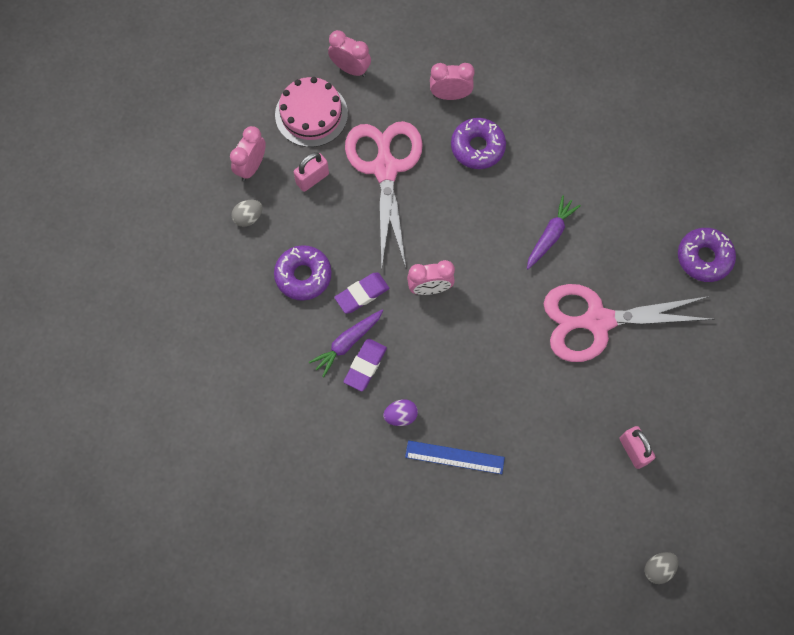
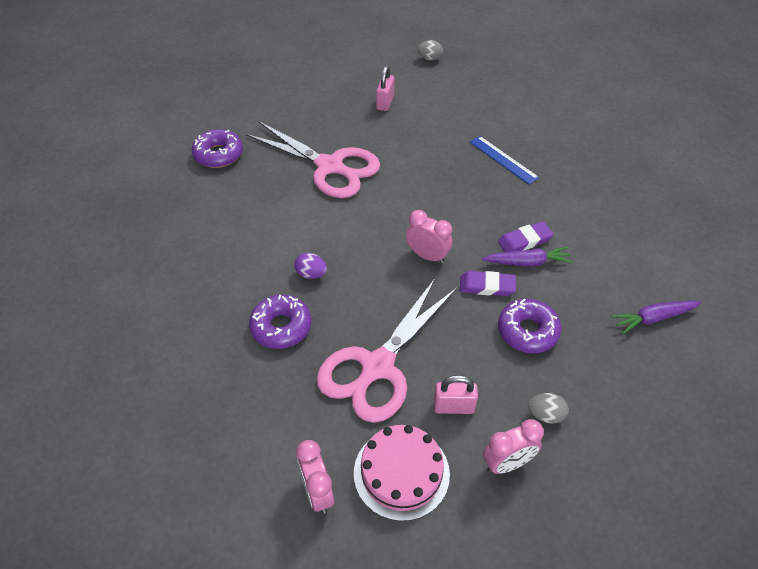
camera: 140 degrees left, 20 degrees down
(400, 416) = (522, 199): purple egg -> purple egg (311, 274)
(450, 95) = (253, 388): pink clock -> none
(550, 235) = (300, 230): purple carrot -> purple carrot (653, 318)

